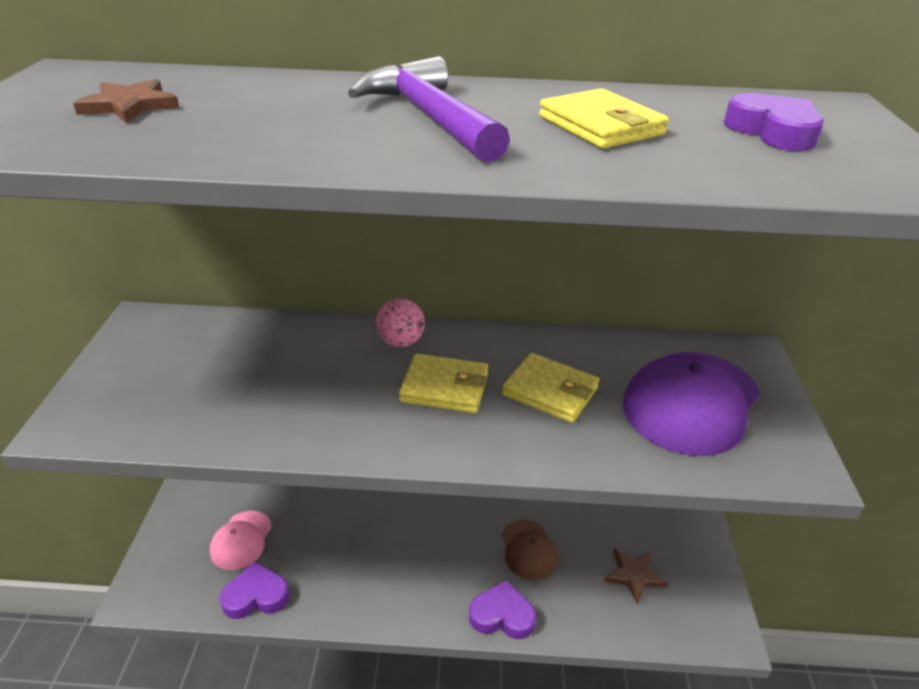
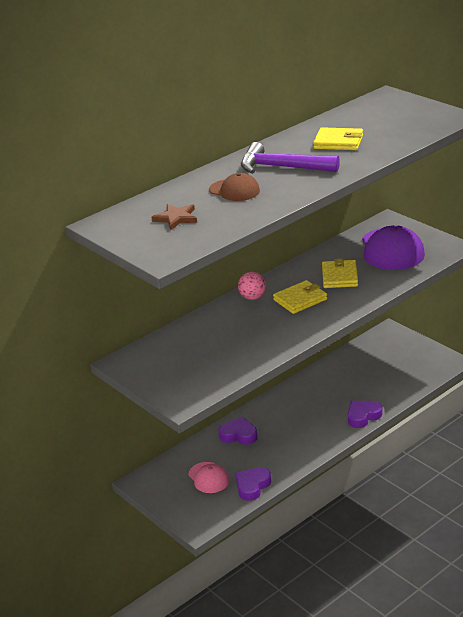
camera: 40 degrees left, 5 degrees down
(529, 550) = (341, 389): brown cap -> brown cap (234, 190)
(550, 391) = (340, 277): yellow wallet -> yellow wallet turned 75 degrees counterclockwise
(634, 575) = (394, 368): brown star -> none
(773, 131) = (388, 118): purple heart -> purple heart (239, 435)

